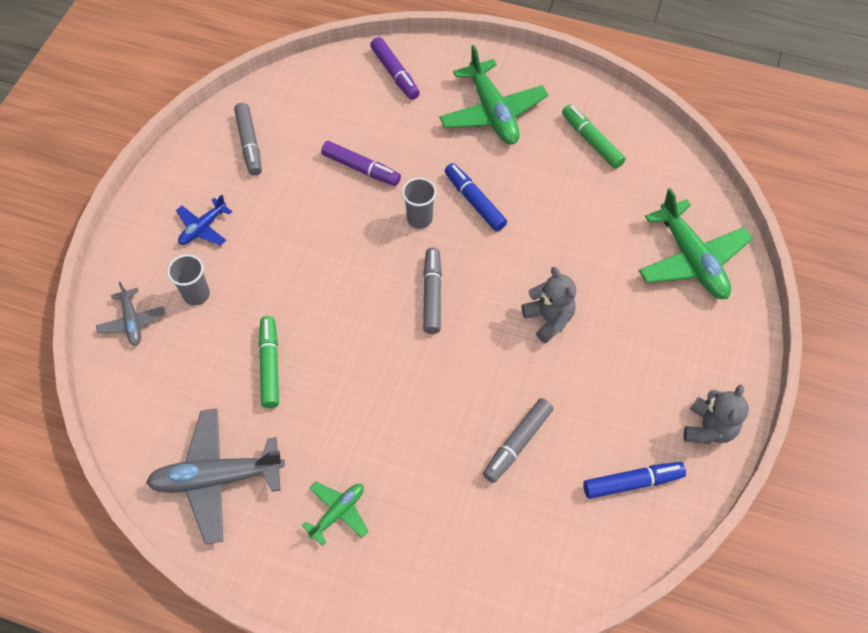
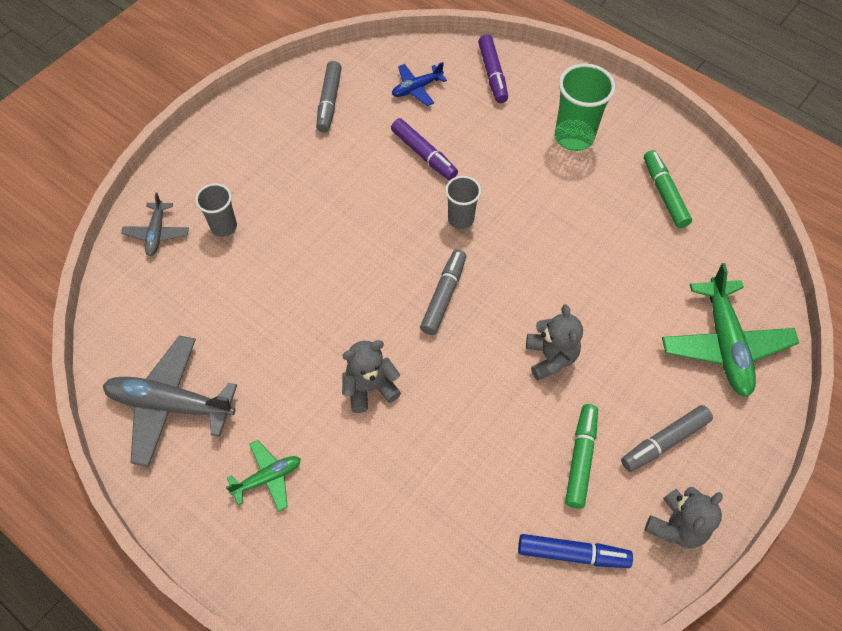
camera: 20 degrees right, 0 degrees up
(203, 228) = (255, 167): blue plane -> blue plane (417, 88)
(270, 365) = (263, 314): green marker -> green marker (581, 458)
(398, 399) = (370, 387): none -> grey teddy bear
(474, 201) = (522, 218): blue marker -> none
(492, 112) = (574, 137): green plane -> green cup
(517, 443) = (469, 471): grey marker -> grey marker (664, 441)

